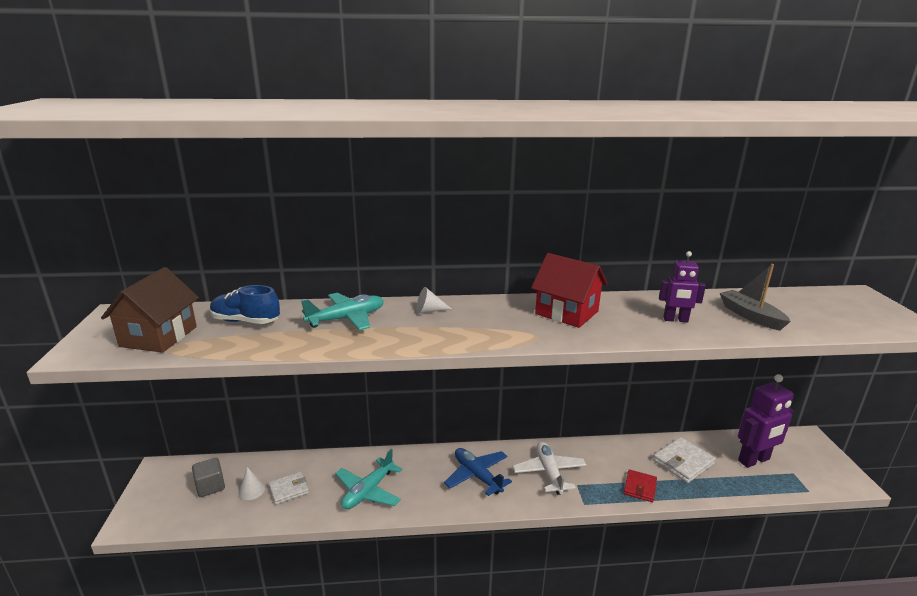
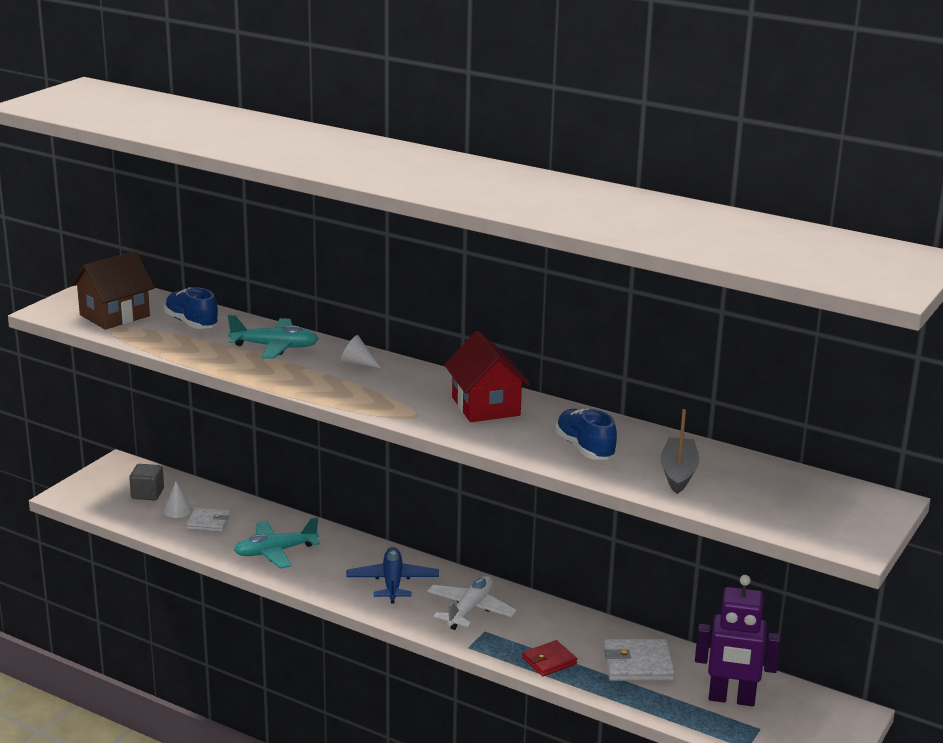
camera: 35 degrees right, 0 degrees up
(675, 320) = (585, 448): purple robot -> blue shoe

